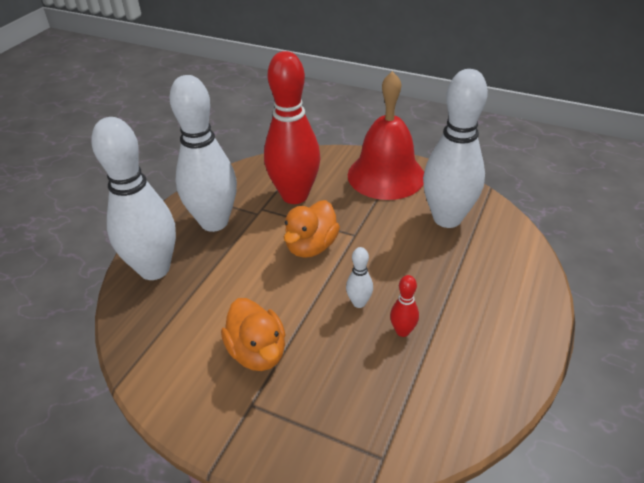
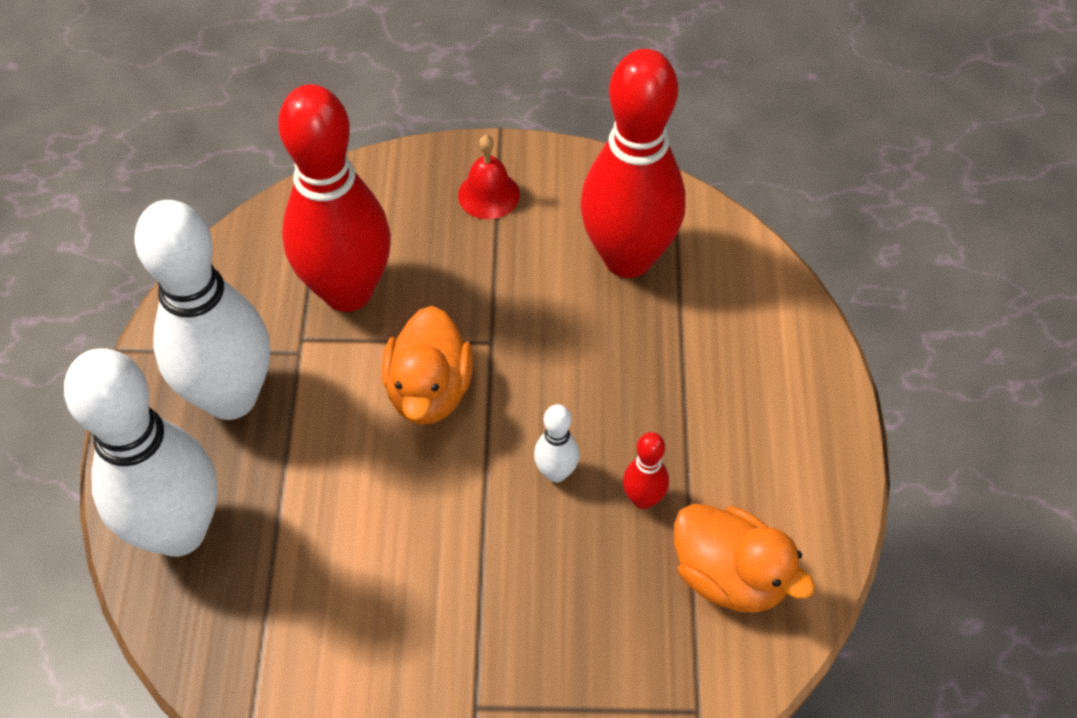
camera: 25 degrees left, 15 degrees up
(257, 352) = (440, 619): orange duck -> orange duck (730, 576)
(386, 175) = (488, 194): red bell -> red bell, size x0.43
(447, 218) = (628, 258): white bowling pin -> red bowling pin

